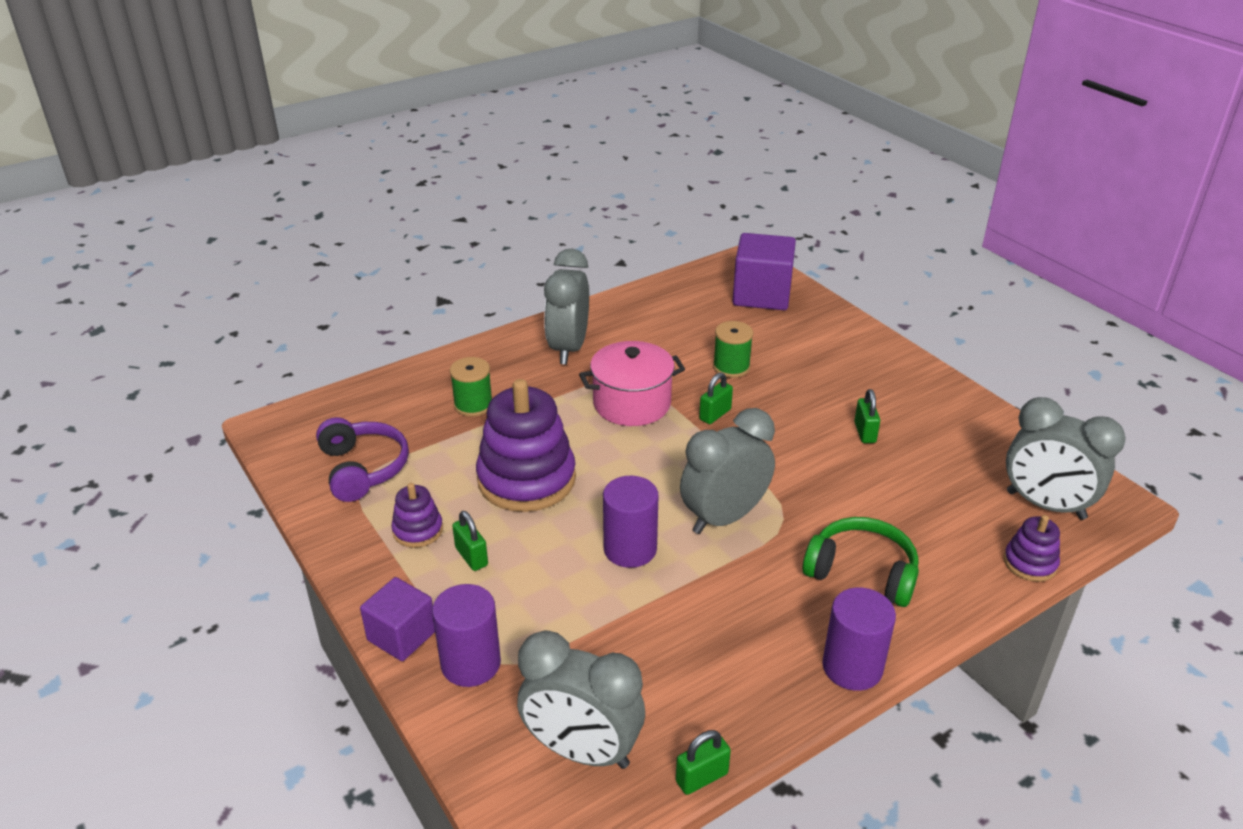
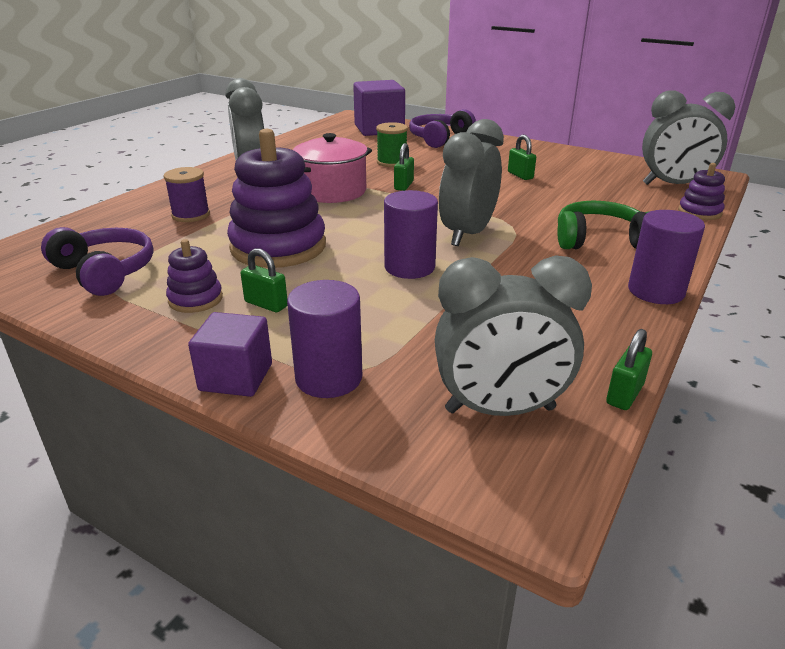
camera: 25 degrees left, 5 degrees down
(473, 405) = (191, 215): green spool -> purple spool
(822, 333) = (439, 138): none -> purple headphones

